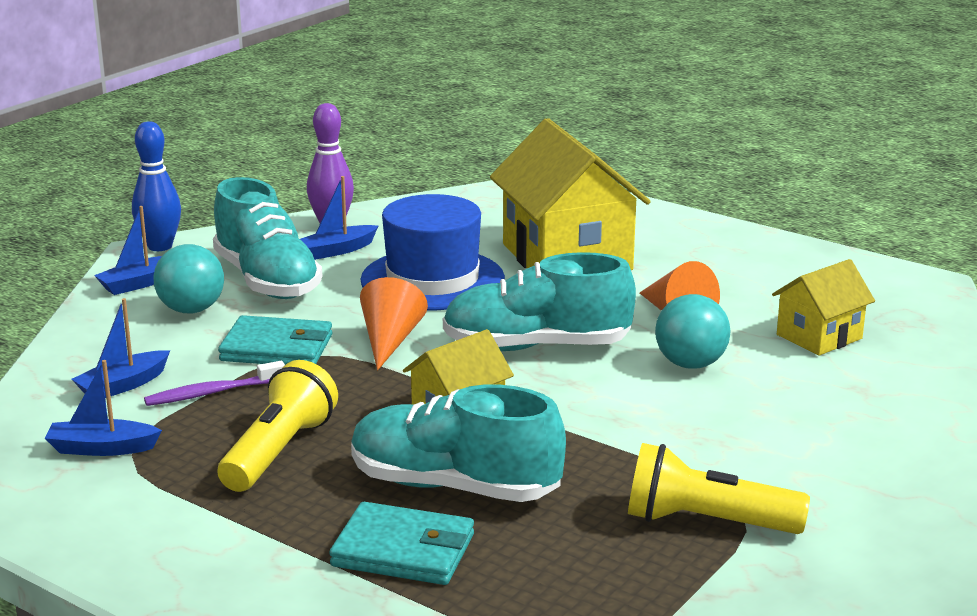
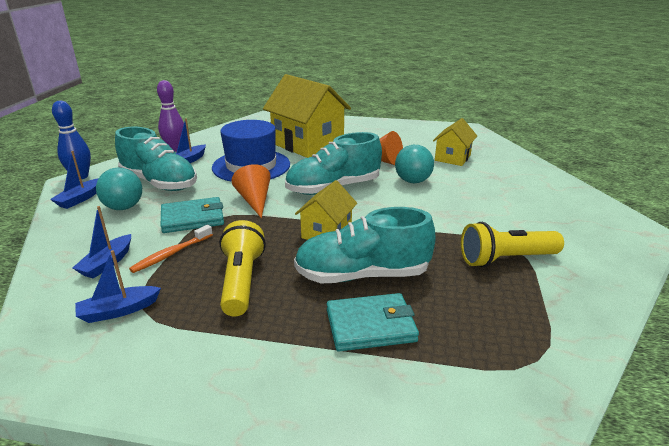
camera: 25 degrees left, 5 degrees up
(212, 393) = (171, 254): purple toothbrush -> orange toothbrush

